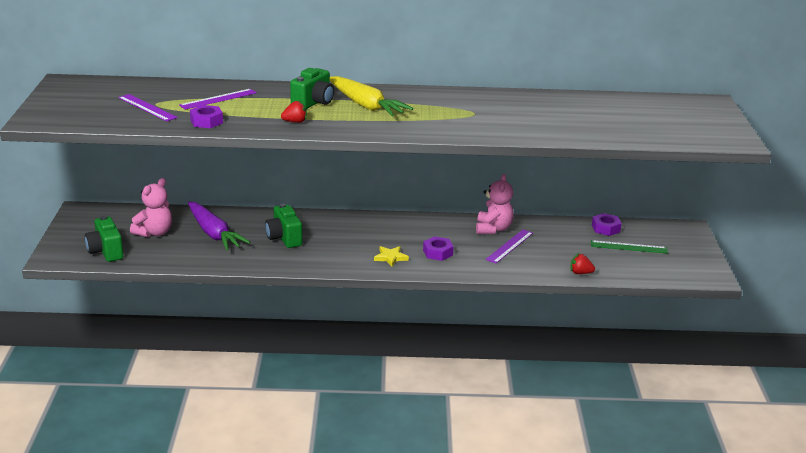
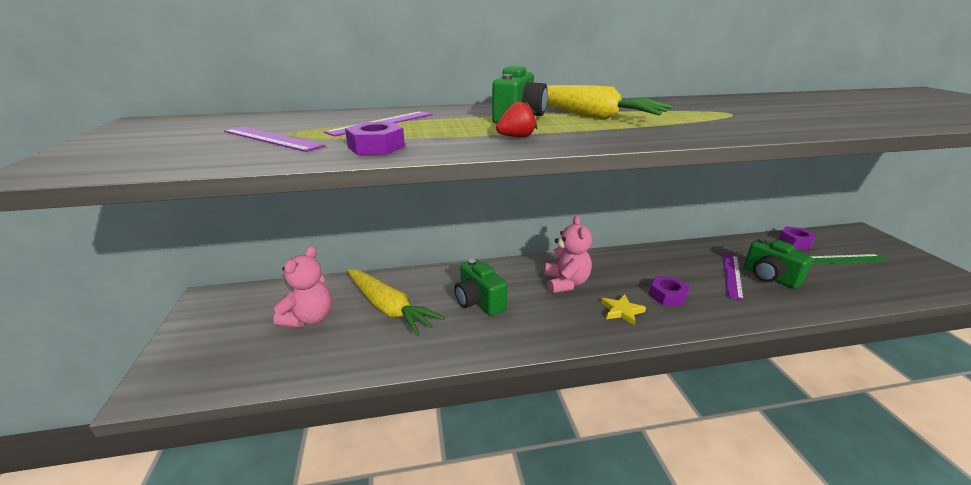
camera: 10 degrees left, 0 degrees up
(106, 251) = (239, 362): green camera -> green camera (769, 277)
(214, 233) = (388, 308): purple carrot -> yellow carrot
(493, 229) = (694, 257): pink teddy bear -> pink teddy bear (566, 283)
(580, 273) = (843, 299): red strawberry -> none

